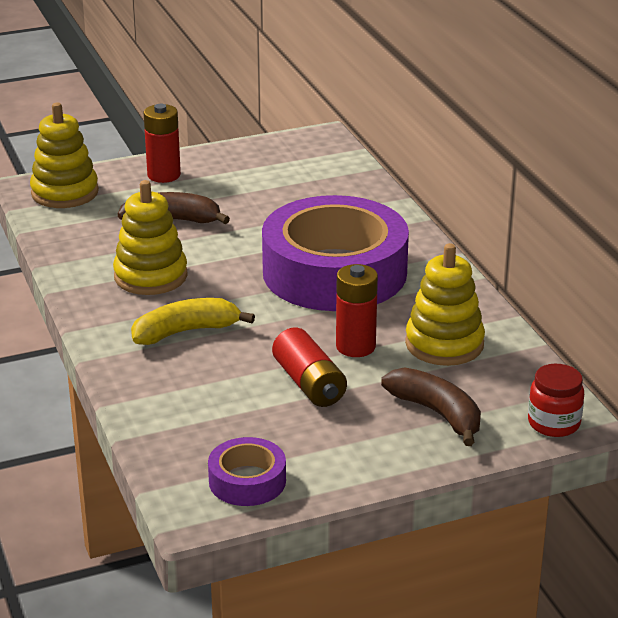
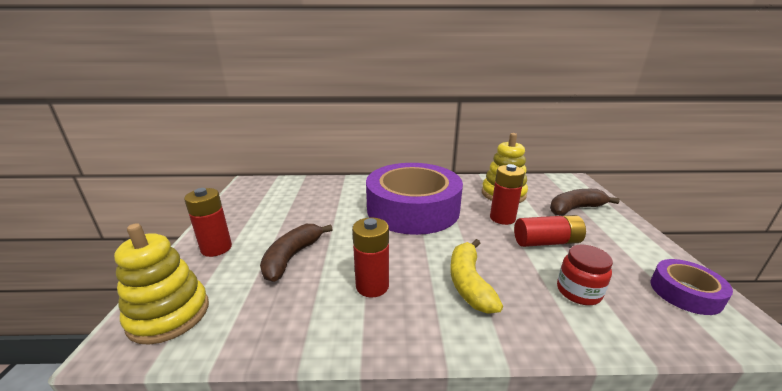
camera: 70 degrees left, 5 degrees down
(150, 276) = (372, 286): yellow stacking toy -> red battery
(554, 423) = (578, 184): red jar -> red jar (578, 292)

